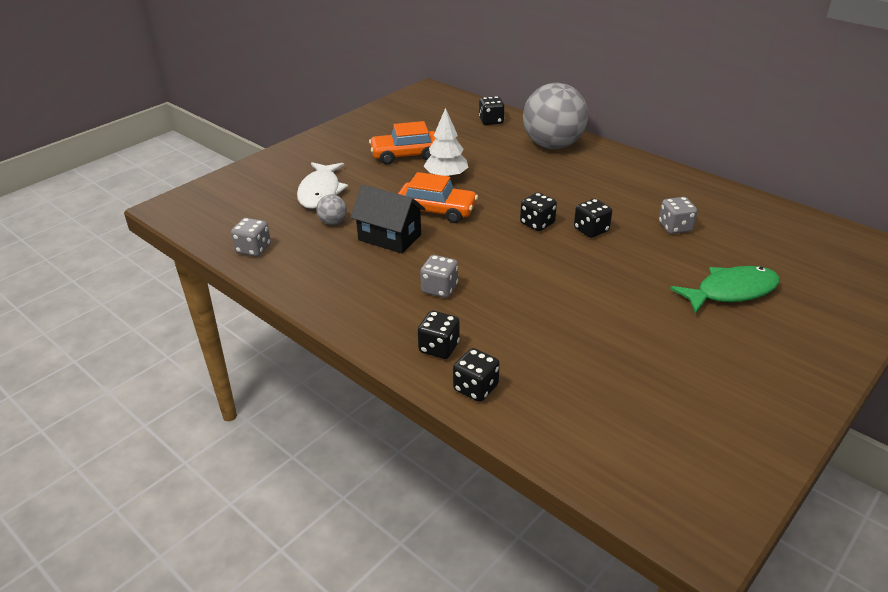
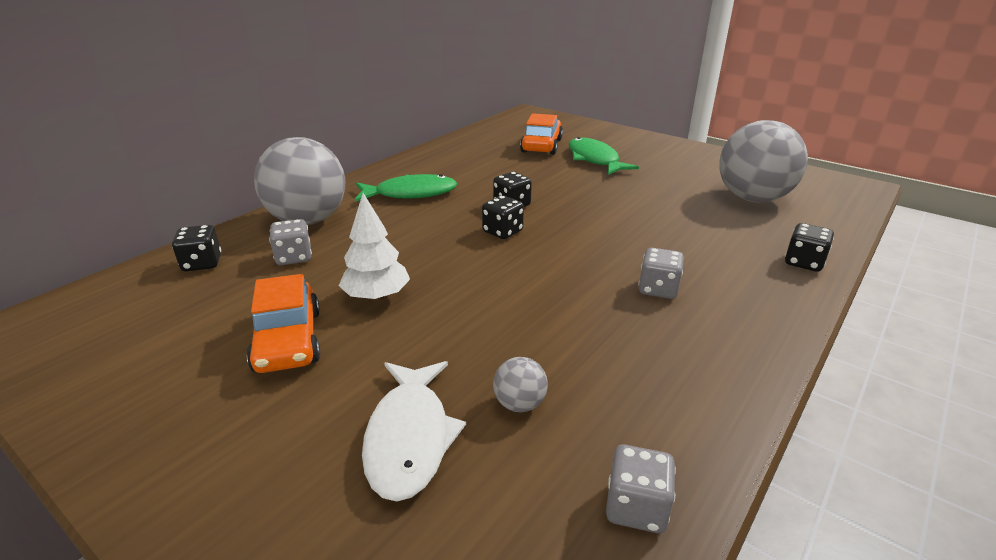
camera: 95 degrees left, 5 degrees down
(320, 192) = (409, 437): white fish -> white fish turned 90 degrees clockwise
(389, 237) = (555, 336): black house -> none
(436, 210) = (476, 300): orange car -> orange car (541, 145)
(439, 348) = (762, 285): black dice -> none
(608, 182) = (411, 193): none -> green fish
(634, 398) = (752, 198): none -> grey ball
(675, 227) = (501, 171): grey dice -> grey dice (294, 257)

